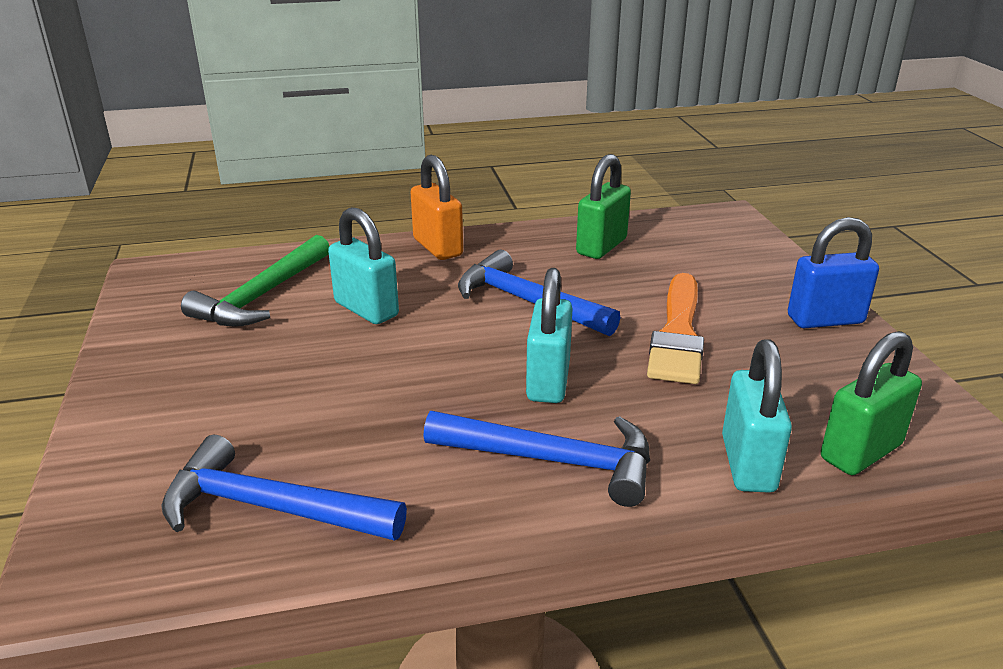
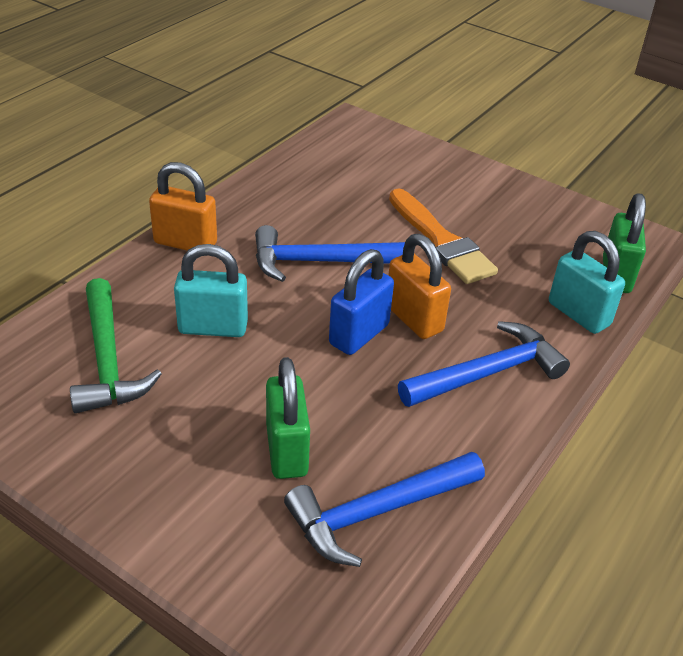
camera: 45 degrees left, 10 degrees up
(548, 381) = (414, 319): turquoise padlock -> orange padlock
(601, 246) = (305, 188): green padlock -> green padlock (286, 450)
(825, 320) = (504, 189): blue padlock -> blue padlock (359, 335)

